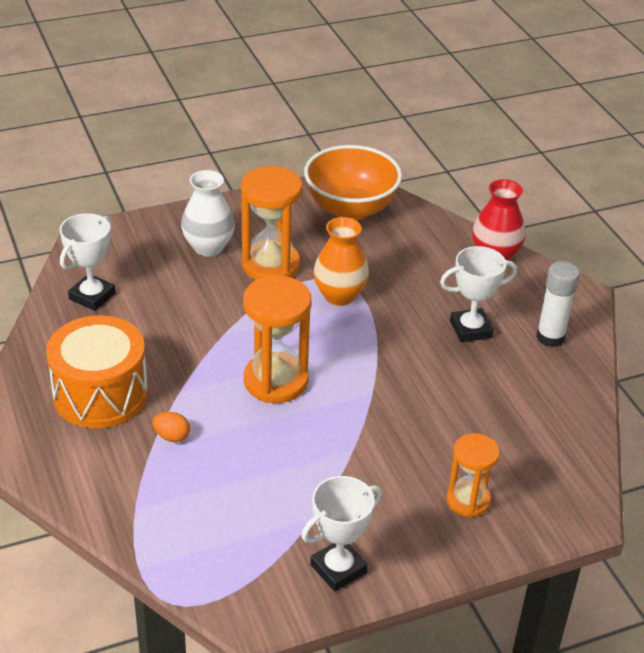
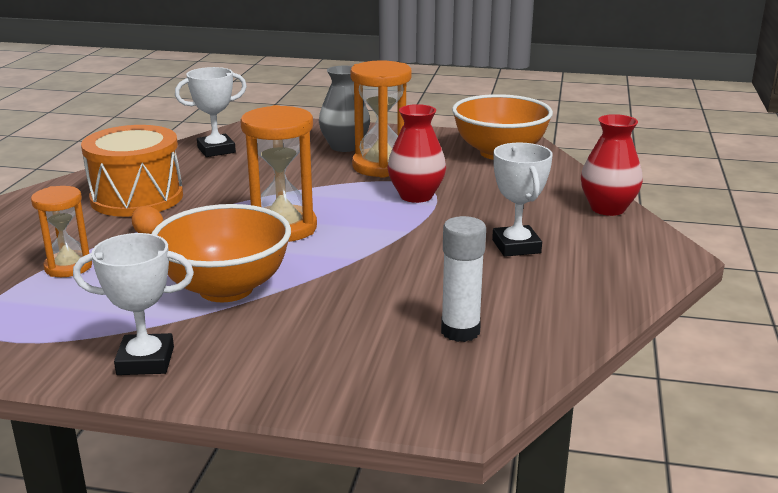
camera: 35 degrees right, 15 degrees down
(208, 247) = (345, 147): white vase -> grey vase
(310, 470) = (226, 289): none -> orange bowl
(339, 295) = (416, 196): orange vase -> red vase
(468, 500) = (343, 359): orange hourglass -> orange hourglass (68, 267)
(470, 329) = (516, 246): white trophy -> white trophy turned 60 degrees clockwise
(550, 337) = (598, 274): white glue stick -> white glue stick (460, 331)

